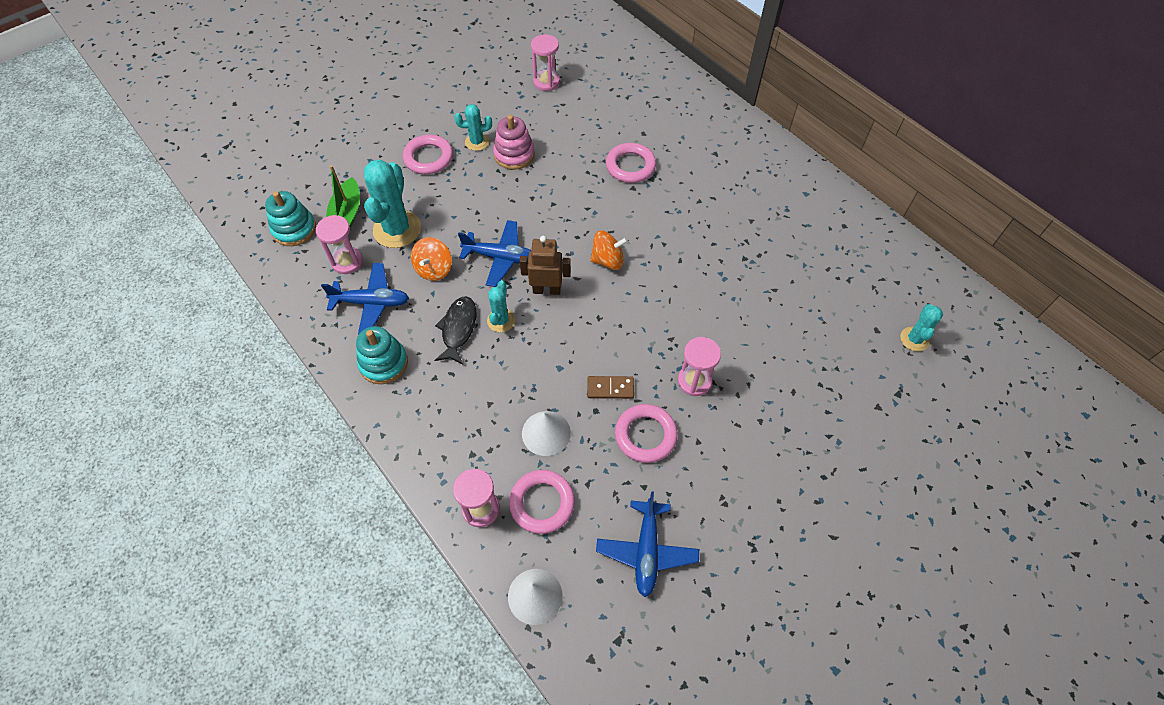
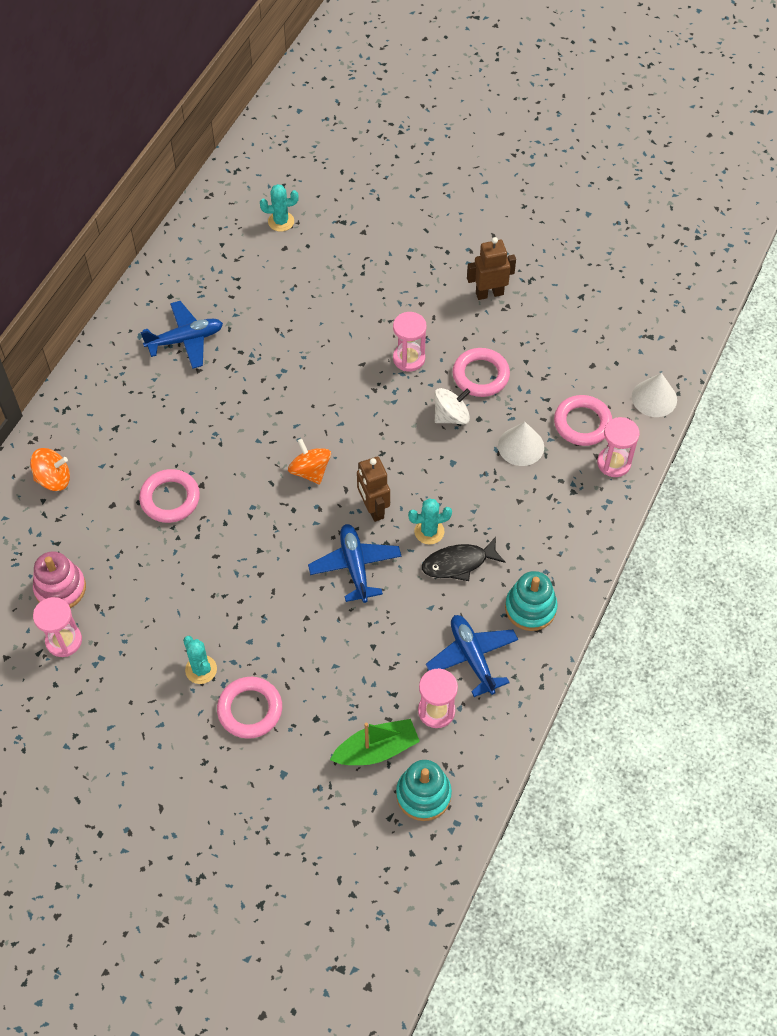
camera: 115 degrees left, 0 degrees up
(397, 229) = (369, 685): turquoise cactus -> none
(434, 269) = (401, 621): orange spinning top -> orange spinning top (53, 479)
(514, 154) = (204, 620): pink stacking toy -> pink stacking toy (60, 588)
(610, 388) = (451, 416): brown domino -> white spinning top
(646, 551) = (576, 342): blue plane -> blue plane (185, 340)
(749, 493) = (489, 293): none -> brown robot

